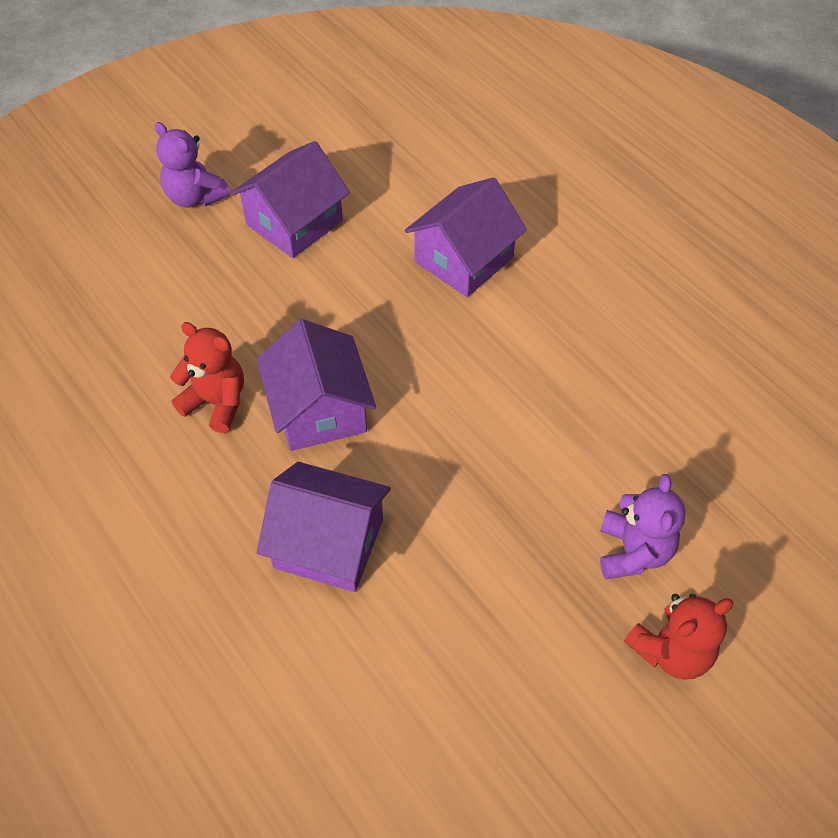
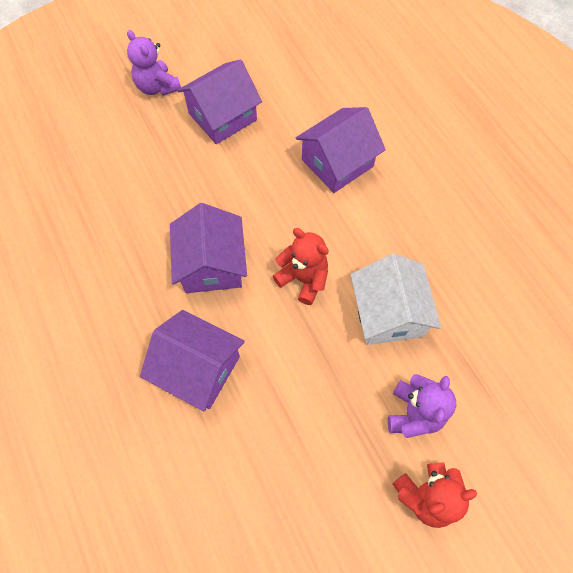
camera: 10 degrees right, 10 degrees up
(216, 402) = (142, 248): red teddy bear -> red teddy bear (303, 279)
(572, 434) = (388, 313): none -> white house

